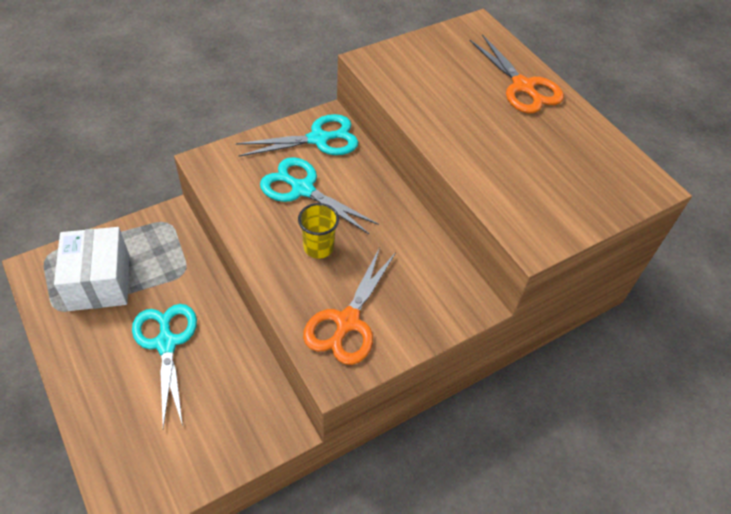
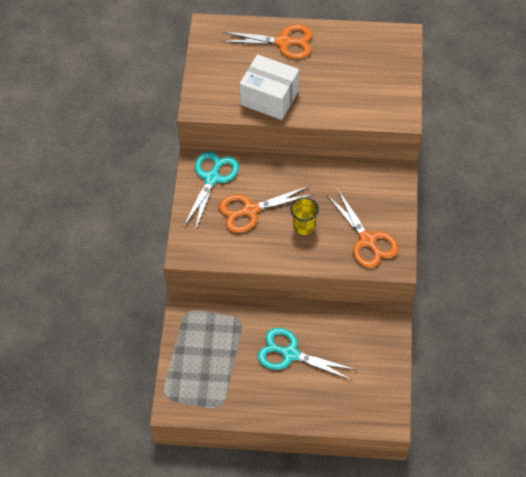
camera: 50 degrees left, 5 degrees up
(100, 282) = (213, 372): white box -> white box (269, 98)
(302, 189) = (250, 210): turquoise scissors -> orange scissors

